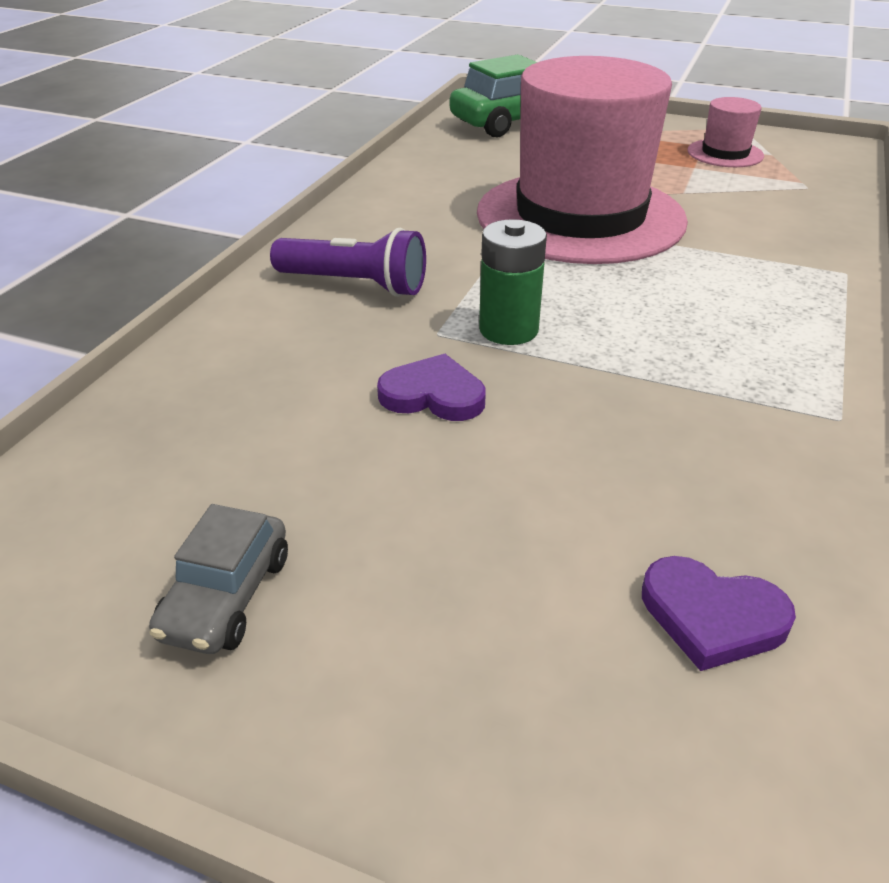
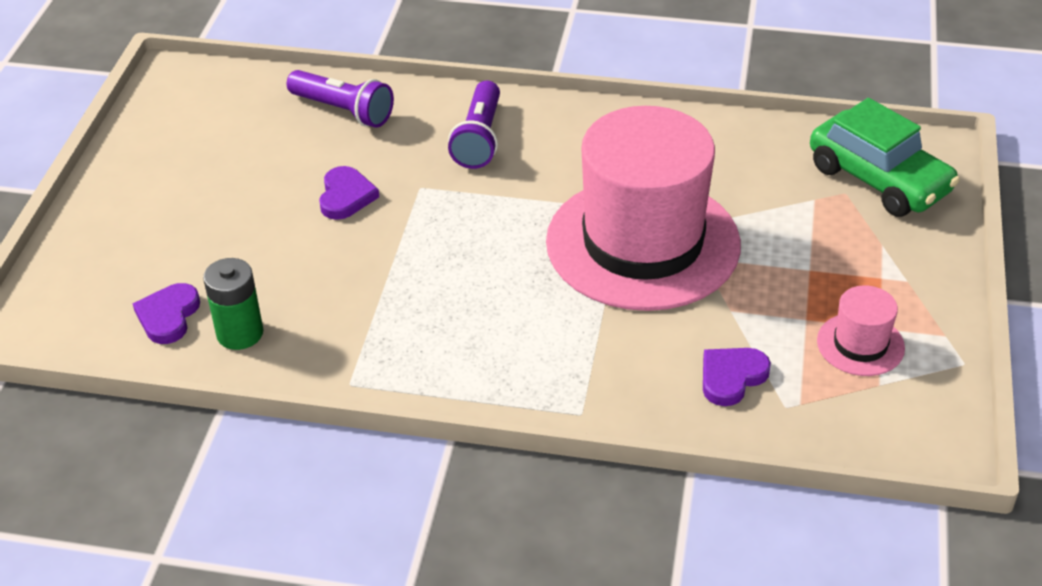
camera: 80 degrees right, 5 degrees up
(219, 383) = (343, 111): none -> purple flashlight
(226, 596) = (174, 157): grey car -> none
(508, 329) = (433, 220): green battery -> green battery (240, 333)
(775, 202) = (731, 377): none -> purple heart

